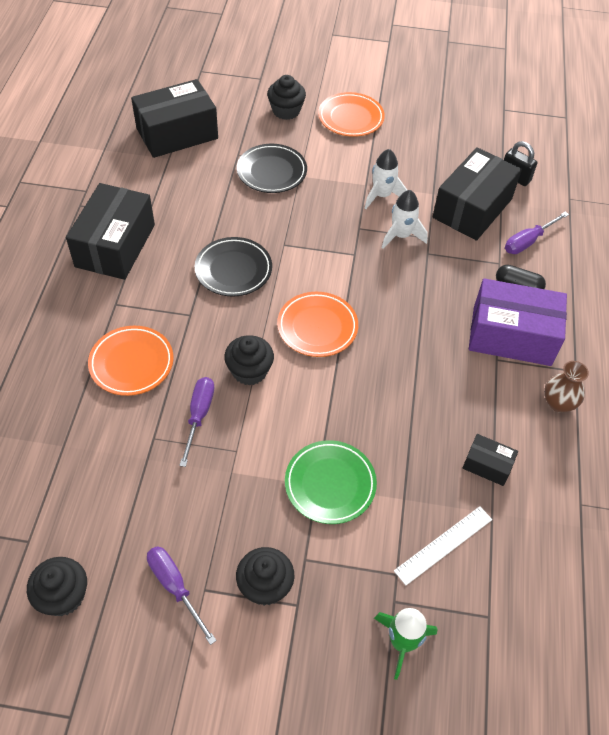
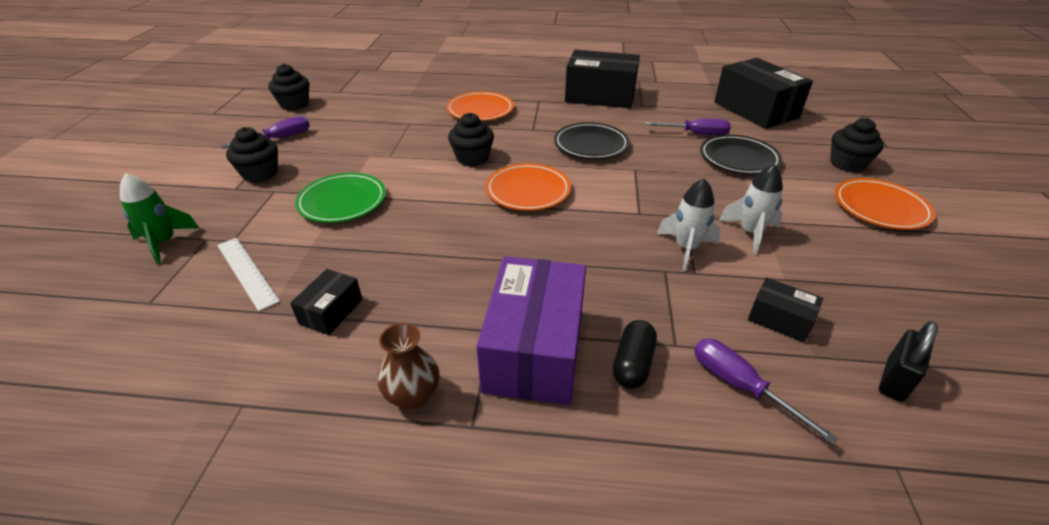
camera: 90 degrees right, 15 degrees down
(199, 416) = (427, 139): purple screwdriver -> purple screwdriver (695, 134)
(472, 208) = (779, 319): black box -> black box, size x0.47

